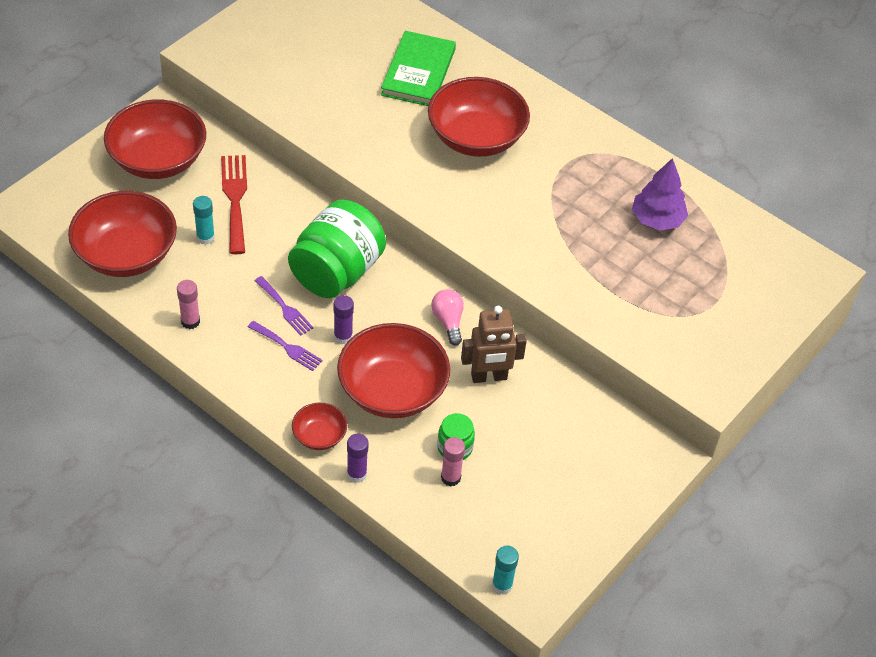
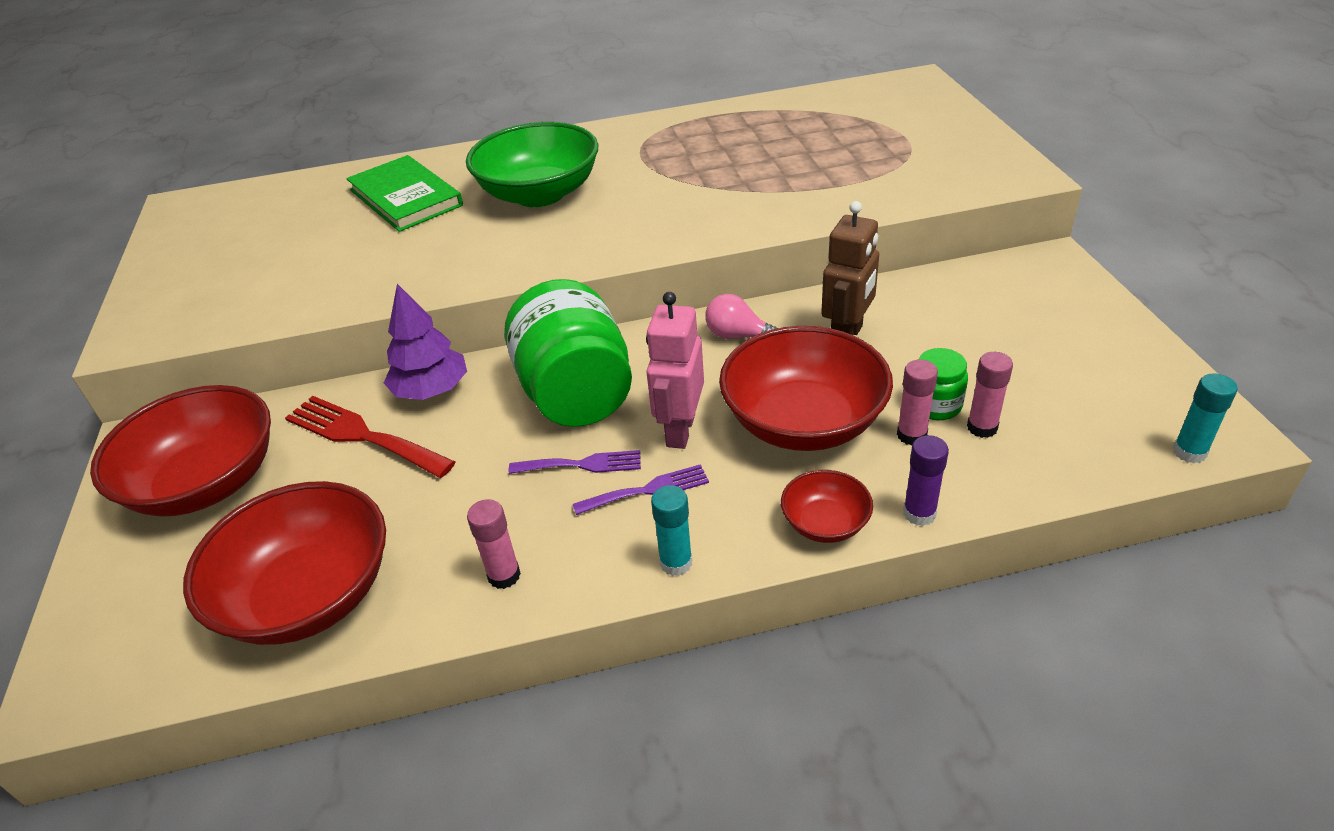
camera: 45 degrees left, 10 degrees down
(205, 238) = (385, 492): turquoise glue stick -> turquoise glue stick (676, 563)
(343, 337) = (680, 430): purple glue stick -> pink robot
(419, 446) = (911, 435): none -> pink glue stick
(476, 137) = (539, 194): red bowl -> green bowl
(657, 219) = (770, 133): purple tree -> purple tree (431, 390)

